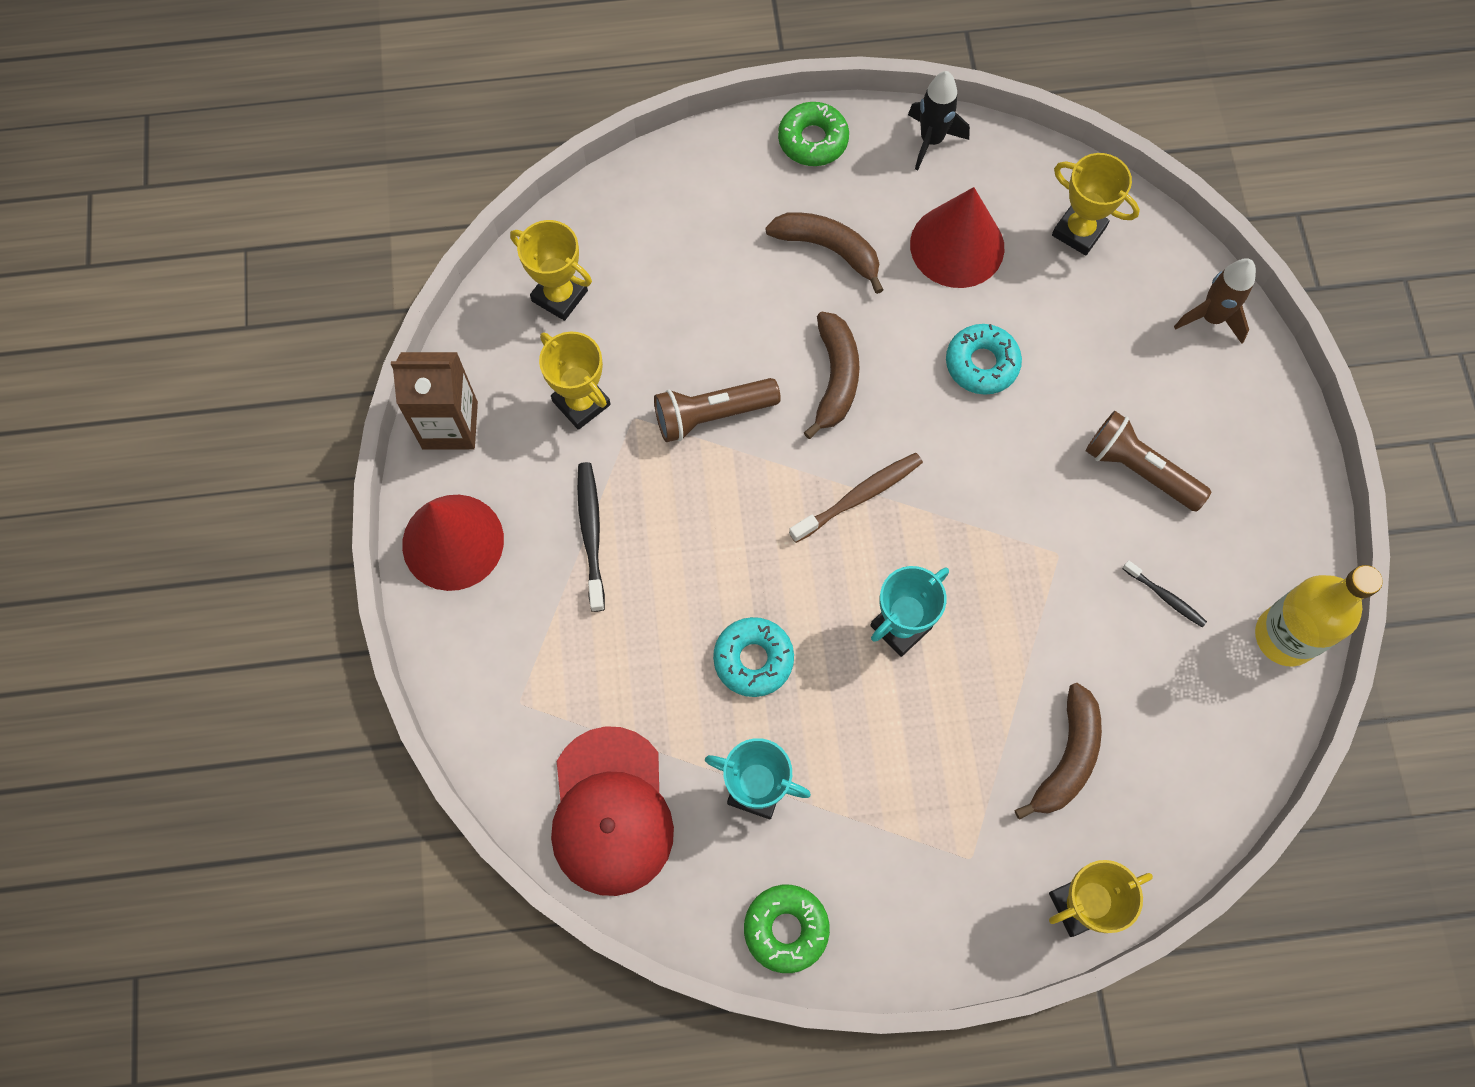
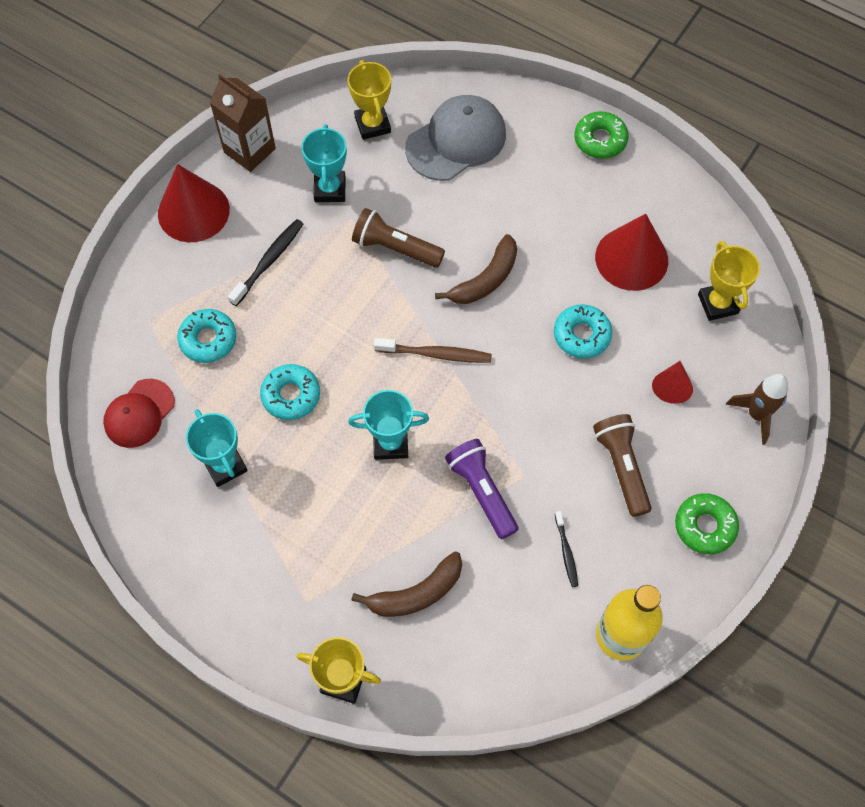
camera: 40 degrees right, 5 degrees down
(581, 403) = (330, 189): yellow trophy -> turquoise trophy
(608, 671) = (208, 339): none -> turquoise donut
(611, 811) = (139, 413): red cap -> red cap, size x0.65
(666, 249) = (456, 141): none -> grey cap
(786, 929) = (169, 552): green donut -> green donut (705, 526)
(828, 249) = (551, 206): brown banana -> none
(931, 140) = (673, 188): black rocket -> none
(1033, 603) = (481, 491): none -> purple flashlight
(1111, 350) = (671, 386): none -> red cone

